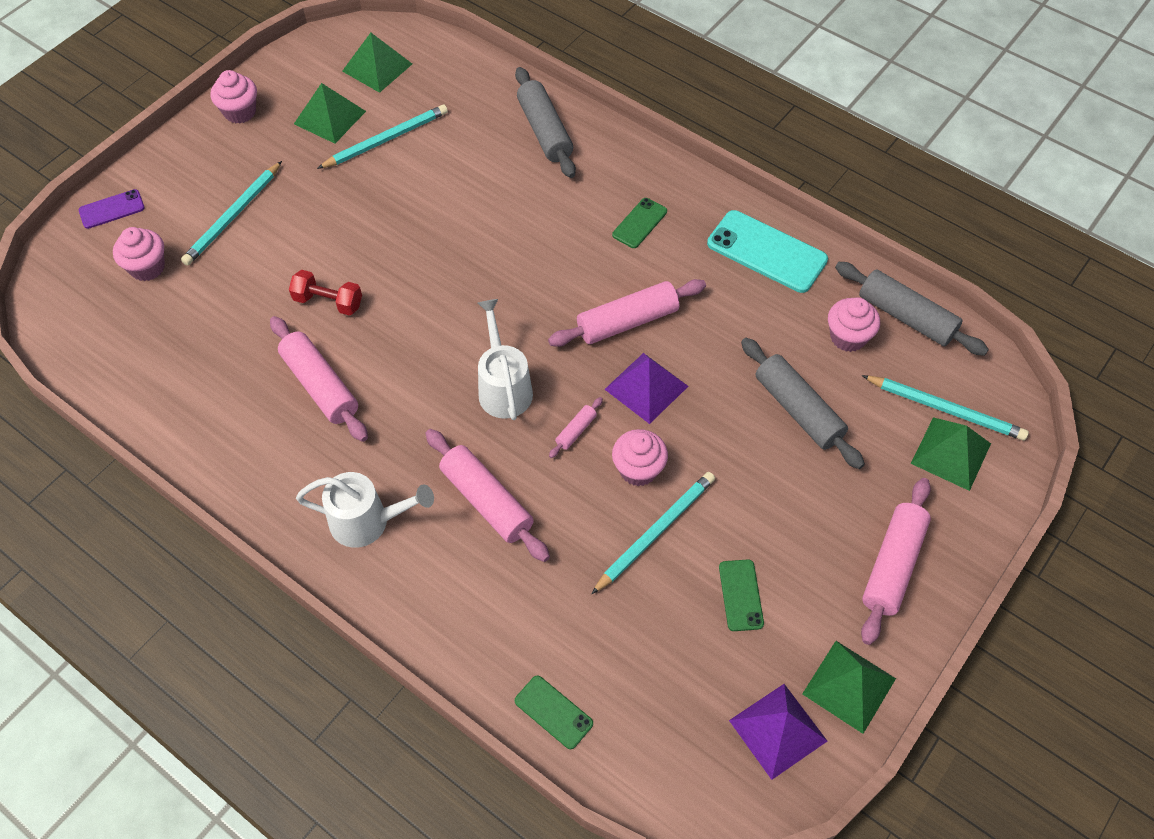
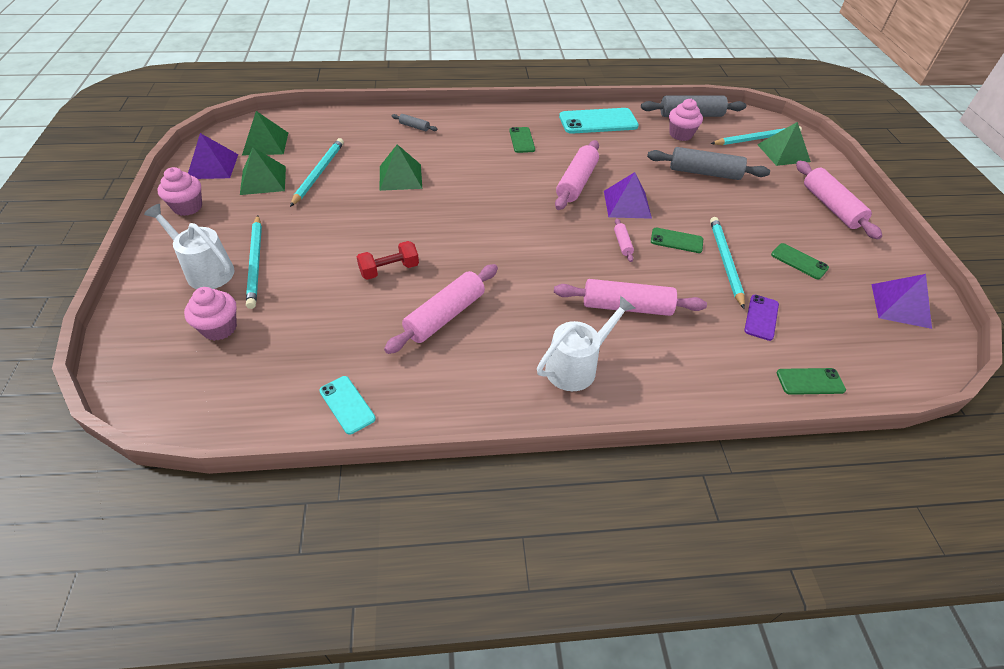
camera: 45 degrees left, 10 degrees down
(112, 209) = (141, 311): purple phone -> purple phone (761, 317)
(163, 411) = (347, 404): none -> turquoise phone
(304, 71) = (213, 166): none -> purple pyramid
(320, 386) = (445, 316): pink rolling pin -> pink rolling pin turned 60 degrees counterclockwise
(503, 386) = (555, 248): white watering can -> white watering can (205, 270)
(545, 131) = (414, 127): grey rolling pin -> grey rolling pin, size x0.47
(638, 469) = (676, 240): pink cupcake -> green phone
(849, 686) = (892, 265): green pyramid -> green pyramid (400, 177)

